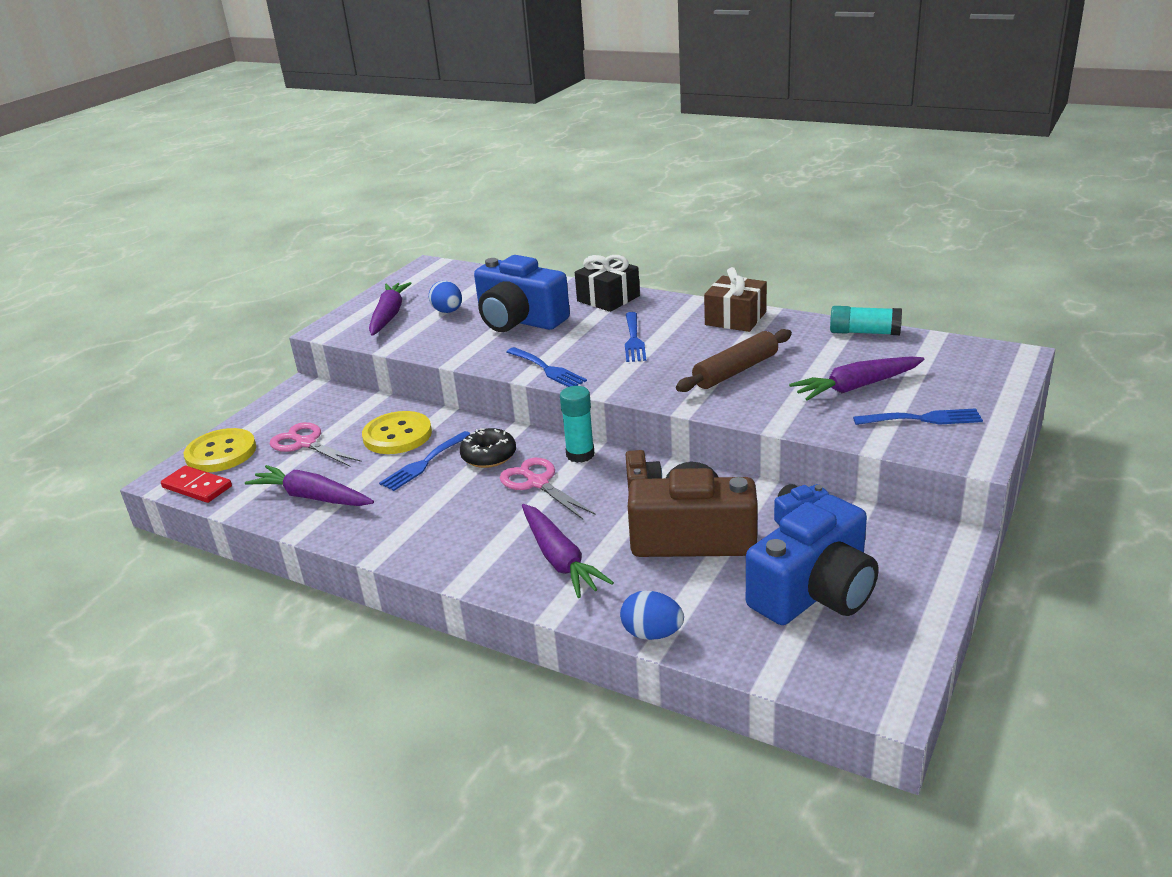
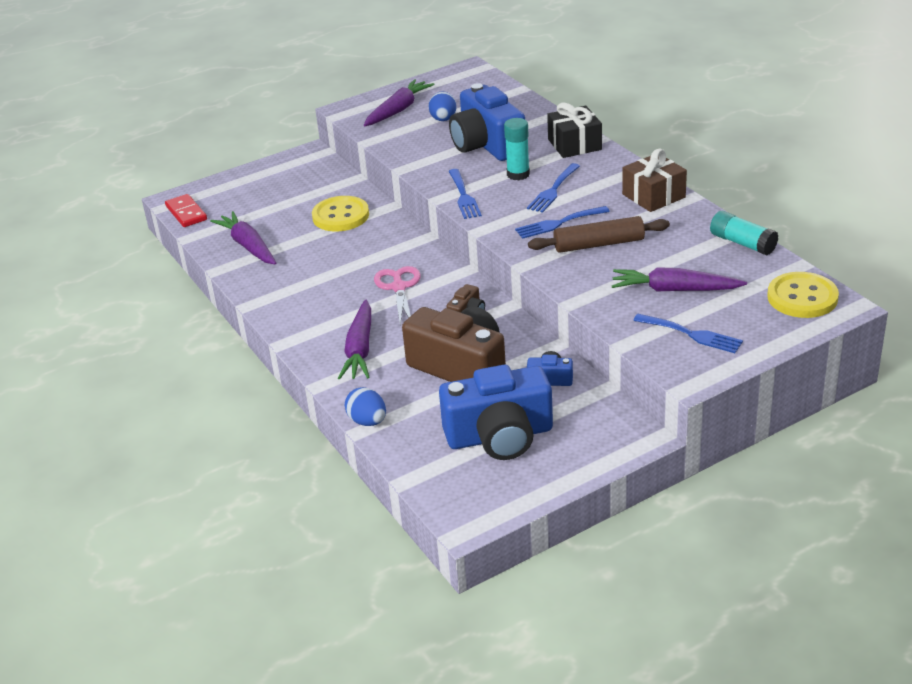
camera: 30 degrees right, 5 degrees up
(221, 453) = (219, 191): yellow button -> yellow button (802, 297)
(306, 443) = (277, 202): pink scissors -> none
(424, 463) = (338, 245): blue fork -> blue fork (558, 223)
(489, 456) = (386, 254): black donut -> none
(580, 455) = (448, 275): turquoise glue stick -> turquoise glue stick (518, 174)

